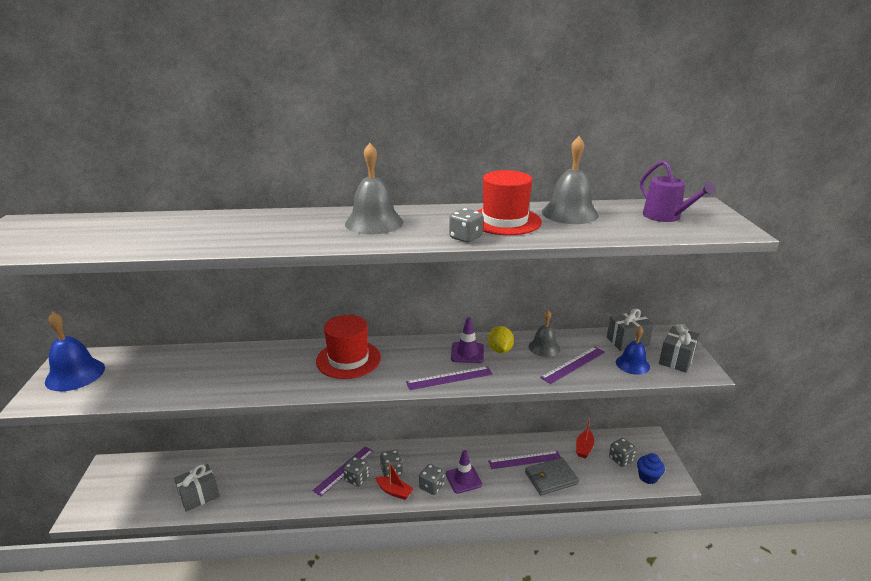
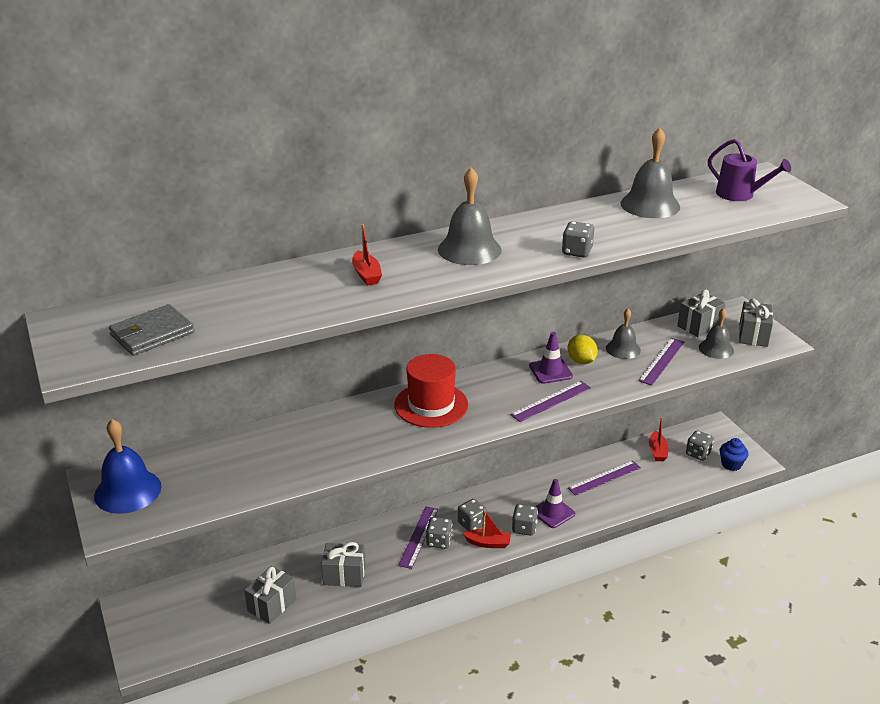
camera: 20 degrees left, 5 degrees up
(267, 487) = (344, 575): none -> grey gift
(269, 227) = (366, 275): none -> red boat
(504, 221) = (596, 225): red hat -> none
(551, 478) = (640, 489): grey wallet -> grey wallet (152, 334)
(632, 364) = (716, 349): blue bell -> grey bell

